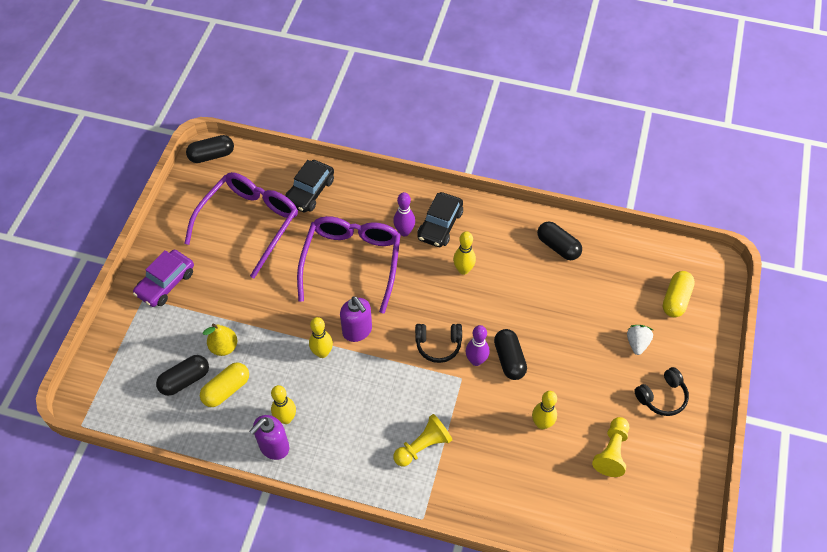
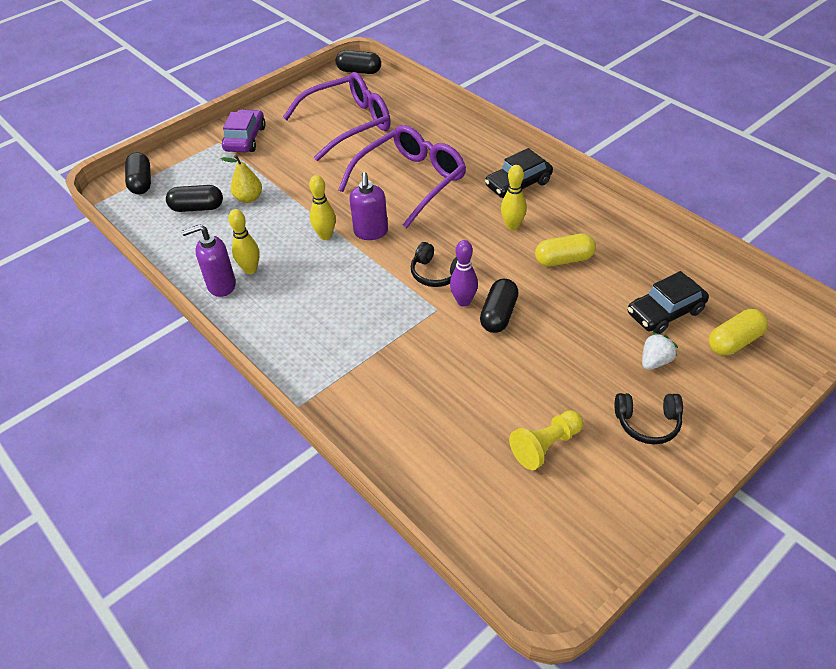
camera: 35 degrees right, 10 degrees down
(166, 283) = (245, 139): purple car -> purple car turned 120 degrees clockwise
(226, 389) = (222, 228): yellow capsule -> yellow capsule (564, 260)
(310, 191) = (418, 120): black car -> black car (665, 312)
(404, 232) = (479, 177): purple bowling pin -> none
(423, 446) = (351, 346): yellow pawn -> none
(542, 423) = (487, 384): yellow bowling pin -> none
(558, 247) = (628, 244): black capsule -> black capsule (141, 182)

